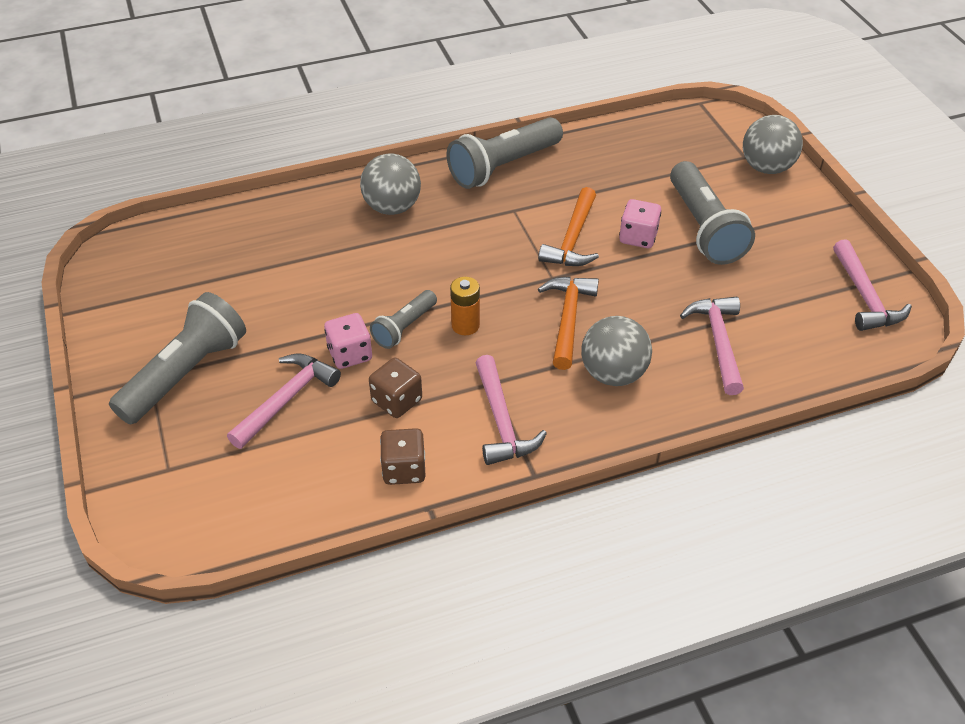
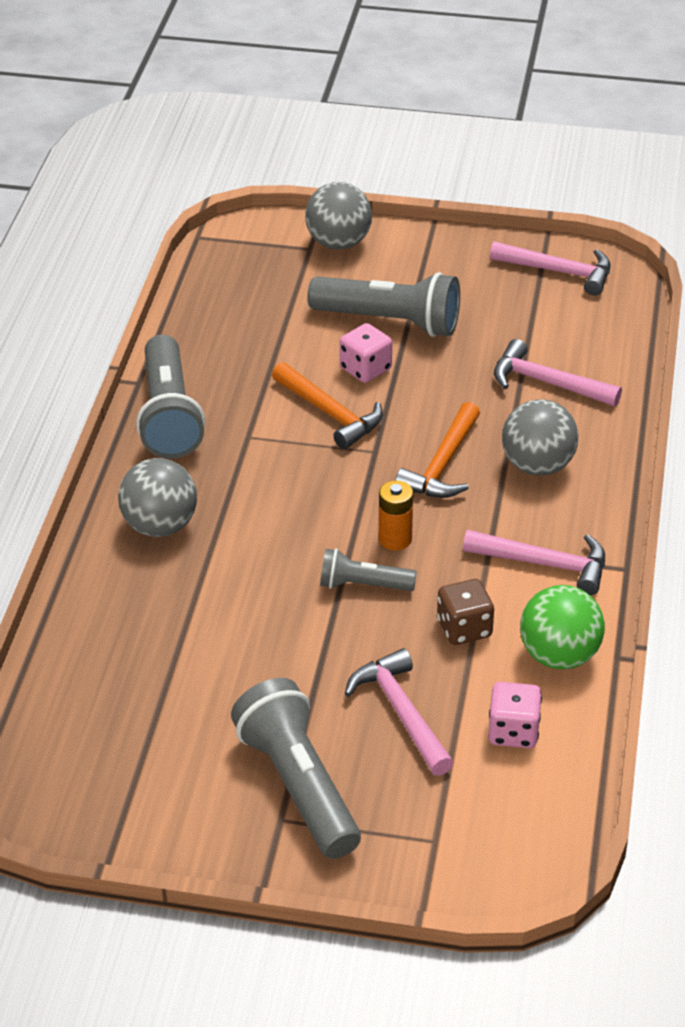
camera: 60 degrees left, 5 degrees down
(350, 354) = (370, 640): pink dice -> pink dice (513, 731)
(404, 327) = (363, 585): grey flashlight -> grey flashlight turned 120 degrees clockwise
(404, 469) = (559, 655): brown dice -> green ball
(568, 319) = (442, 464): orange hammer -> orange hammer turned 105 degrees counterclockwise

